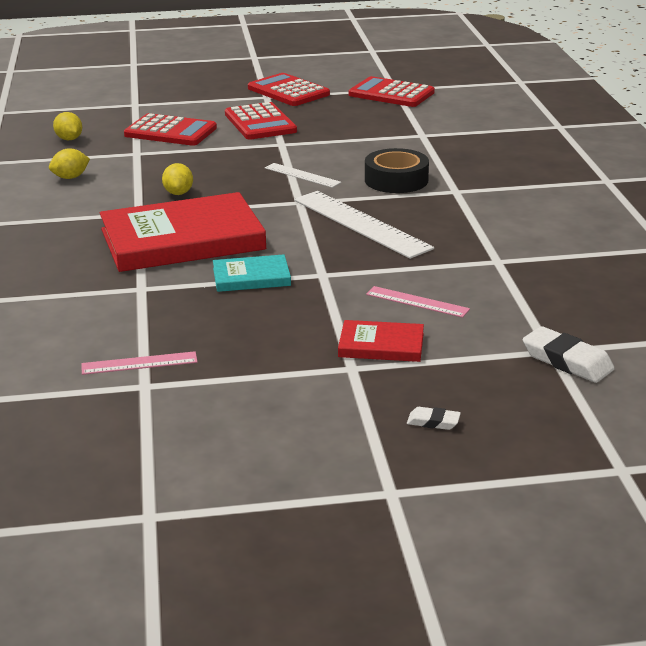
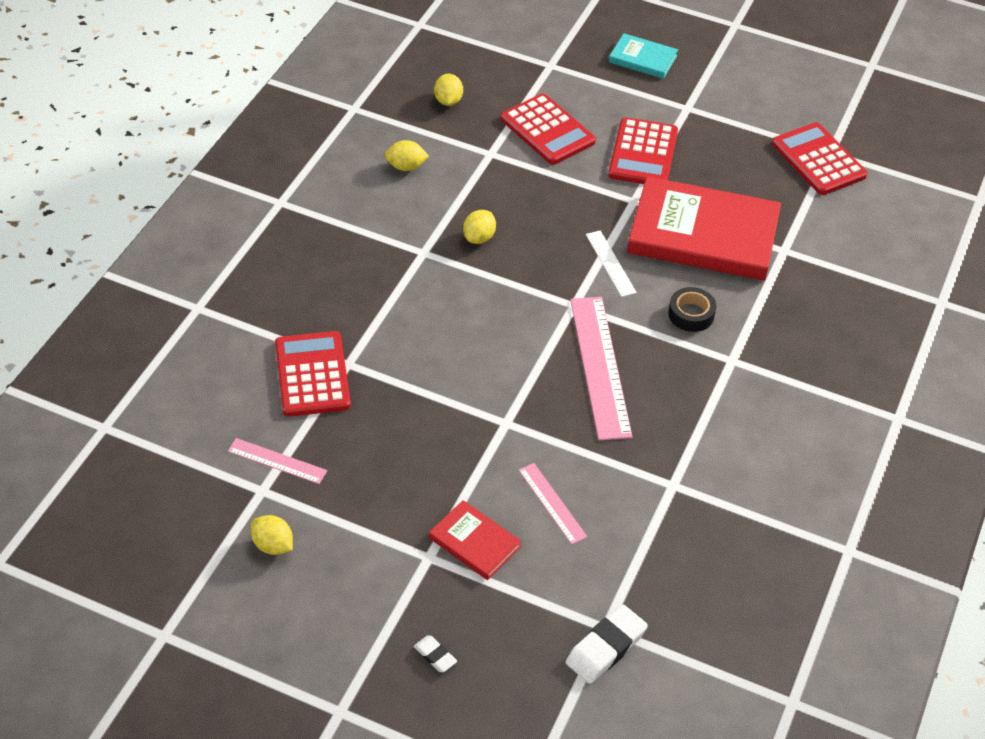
camera: 30 degrees right, 20 degrees up
(182, 239) = (430, 311): red book -> red book (703, 234)
(196, 414) = (273, 545): none -> yellow lemon
(251, 277) = (445, 395): turquoise book -> turquoise book (643, 59)
(288, 91) = (716, 108): red calculator -> red calculator (312, 375)
(361, 224) = (600, 366): white ruler -> pink ruler
(396, 180) = (691, 314): black tape -> black tape, size x0.67
(567, 361) = (606, 648): white eraser -> white eraser turned 60 degrees clockwise

